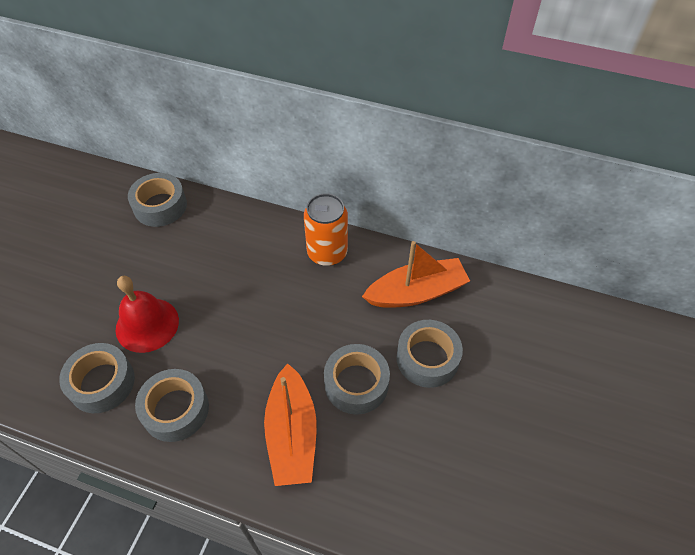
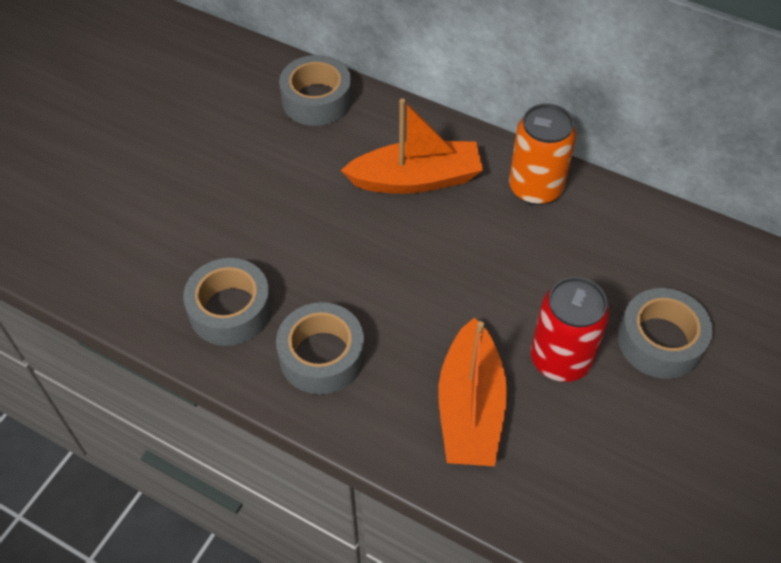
camera: 10 degrees right, 0 degrees up
(147, 324) = (291, 247): red bell -> none
(356, 384) = (560, 359): grey tape -> red can
(416, 292) = (653, 255): orange boat -> orange boat (416, 179)

